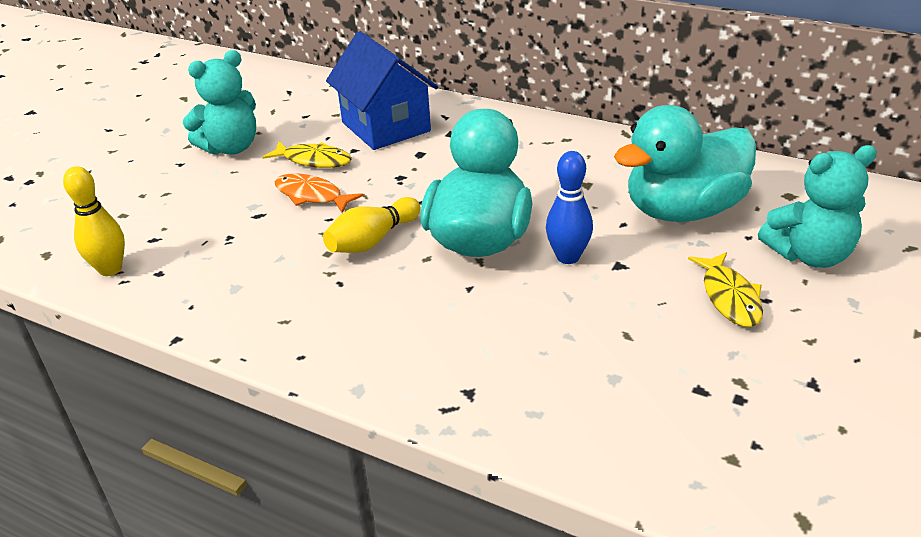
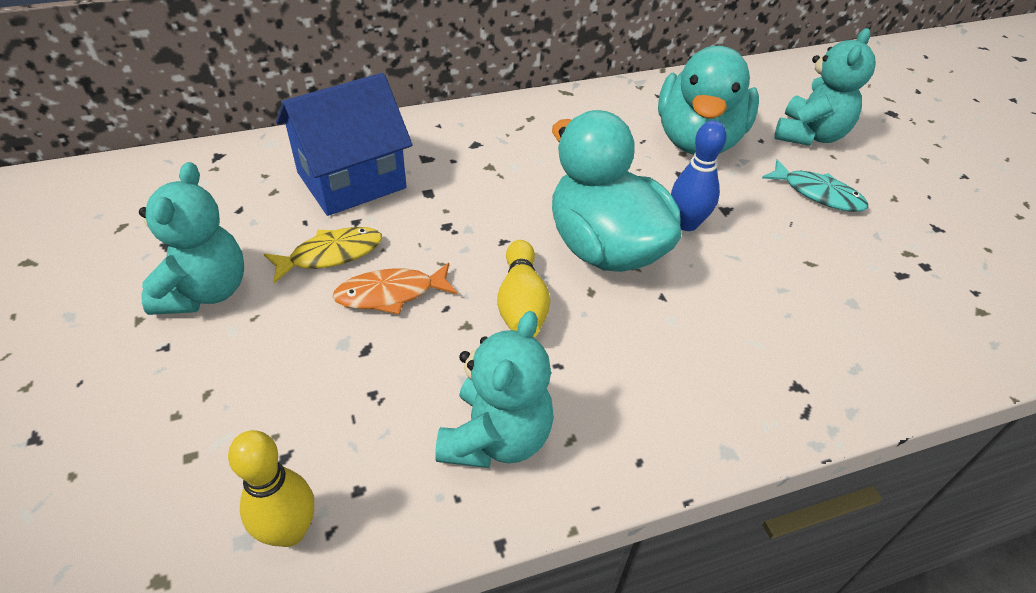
camera: 50 degrees left, 10 degrees up
(250, 294) = (496, 437): none -> turquoise teddy bear
(386, 127) = (351, 180): blue house -> blue house turned 45 degrees counterclockwise
(729, 297) = (818, 194): yellow fish -> turquoise fish

